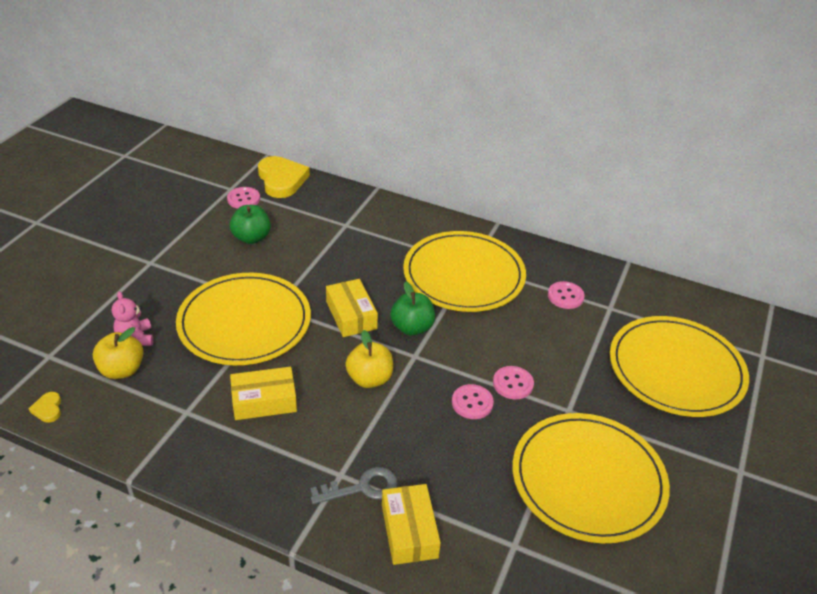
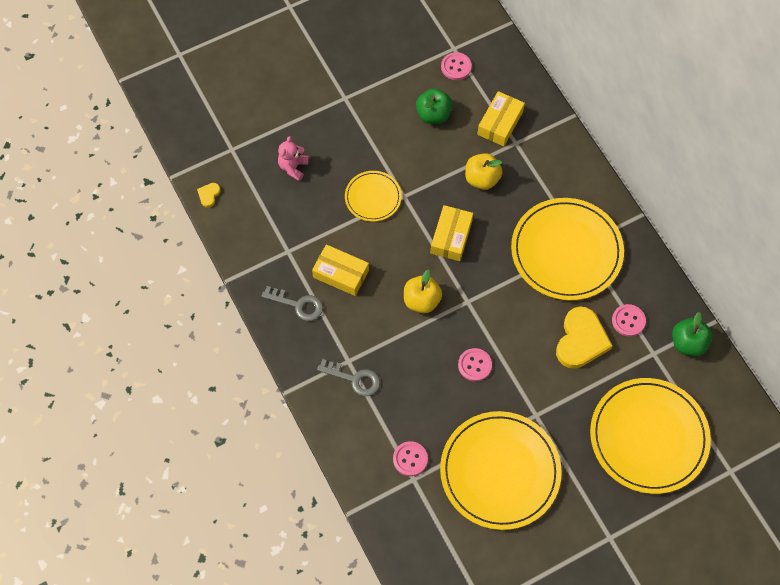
camera: 40 degrees right, 25 degrees up
(122, 370) = (269, 190): yellow apple -> yellow apple (482, 179)
(238, 454) = (298, 305): none -> grey key
(244, 322) = (373, 197): yellow plate -> yellow plate, size x0.52
(281, 180) = (501, 61): yellow heart -> yellow heart (581, 340)
(409, 531) = (359, 426): yellow box -> yellow box (500, 123)
(412, 327) = (486, 276): green apple -> green apple (688, 343)
(513, 384) = (516, 369): pink button -> pink button (410, 459)

